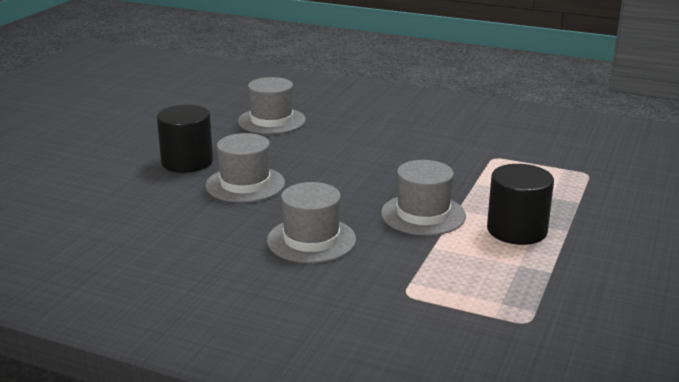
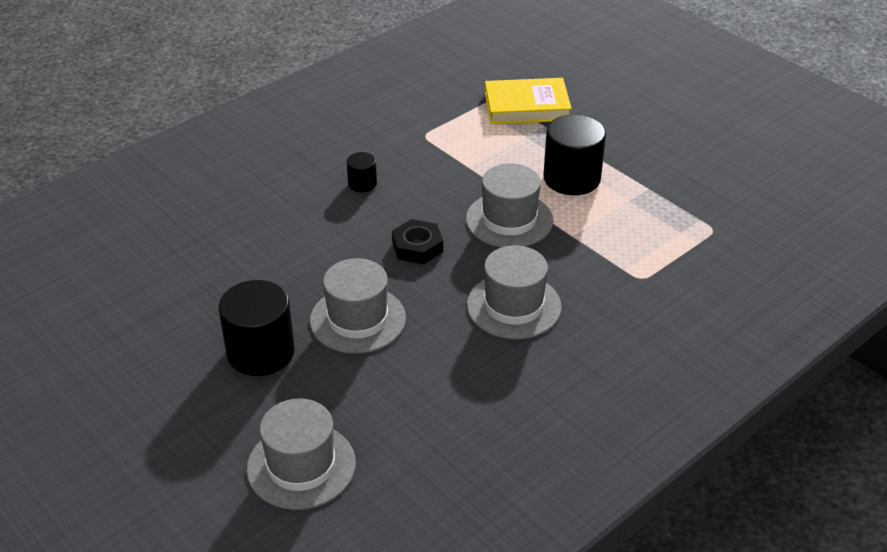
camera: 65 degrees left, 15 degrees up
(271, 121) = (198, 253): grey hat -> grey hat (301, 466)
(349, 186) = (417, 247): none -> black nut
(403, 150) = (362, 184): none -> black cylinder
(596, 188) = (527, 106): none -> yellow book

